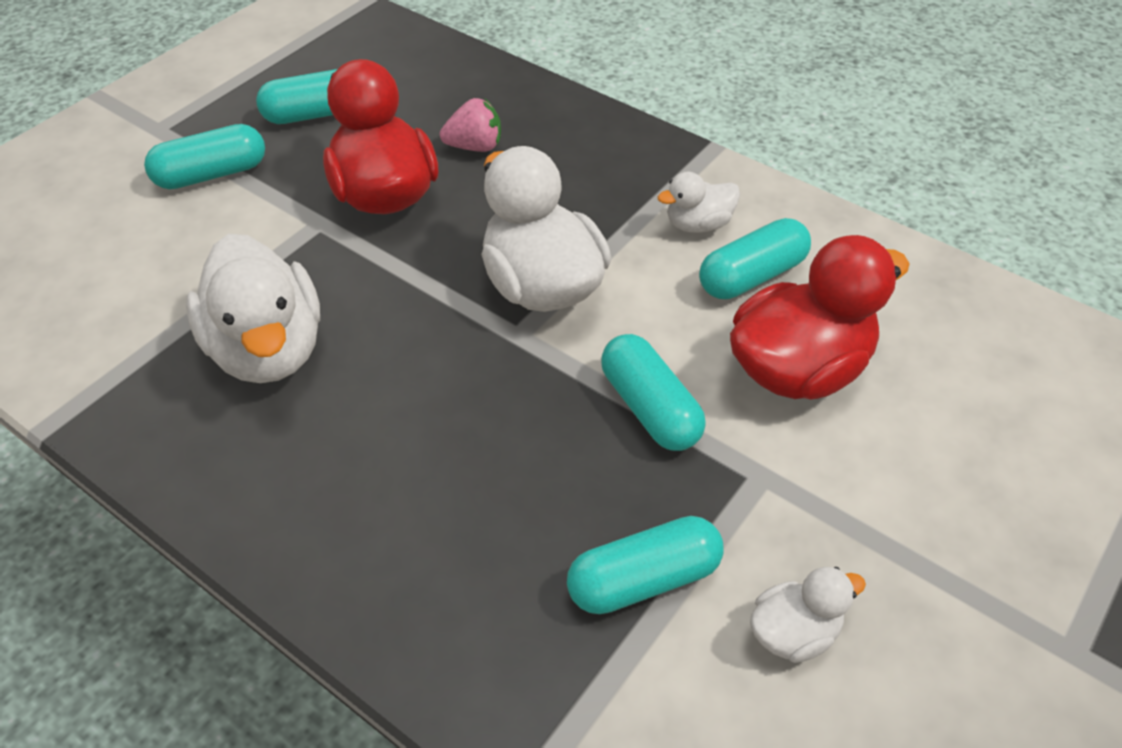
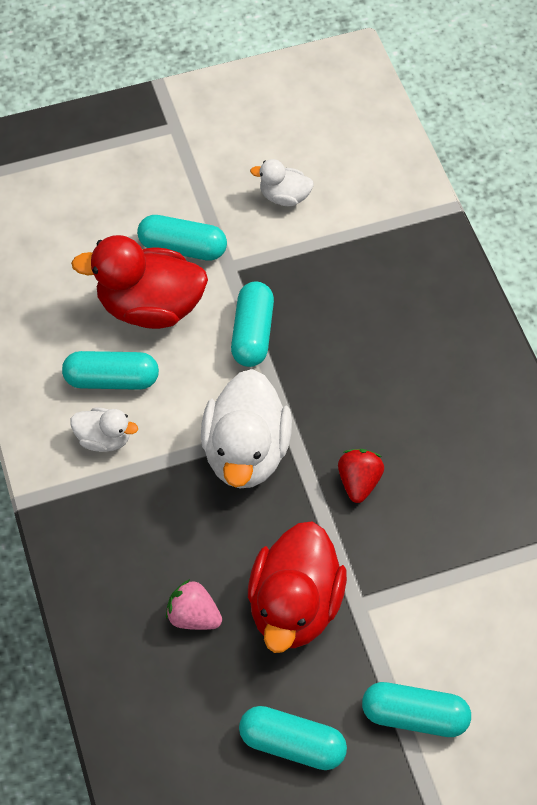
camera: 145 degrees left, 10 degrees up
(268, 349) = (449, 506): white duck -> none
(392, 321) = (359, 482): none -> red strawberry
(643, 580) = (331, 254): turquoise capsule -> turquoise capsule (183, 248)

